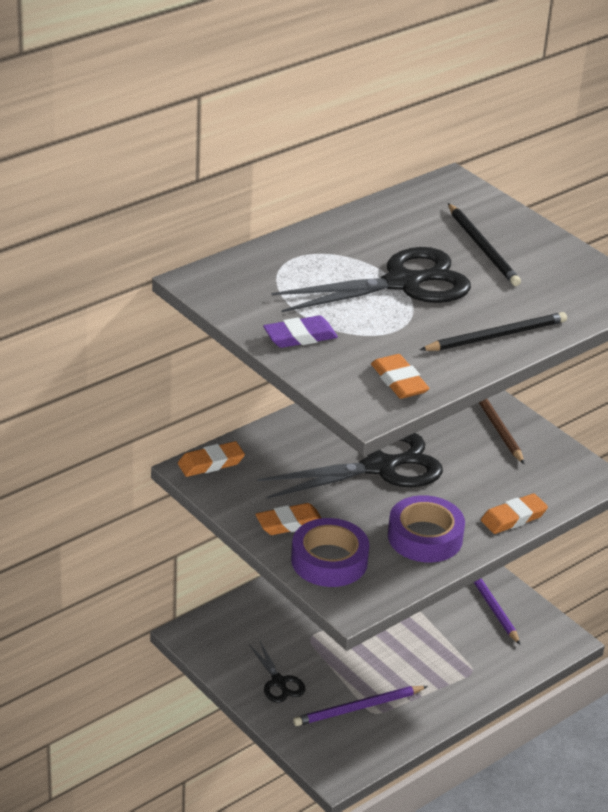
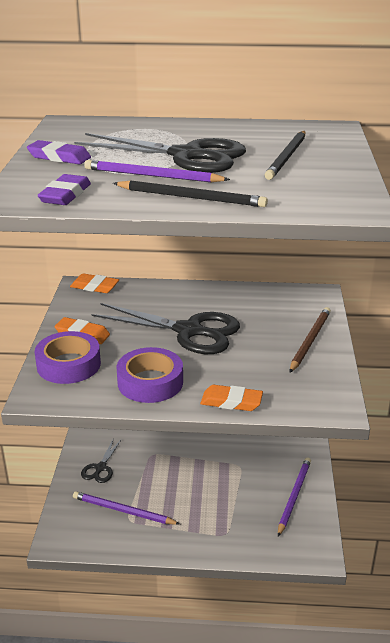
camera: 45 degrees right, 5 degrees down
(399, 381) = (65, 195): orange eraser -> purple eraser
(422, 324) = (152, 176): none -> purple pencil

